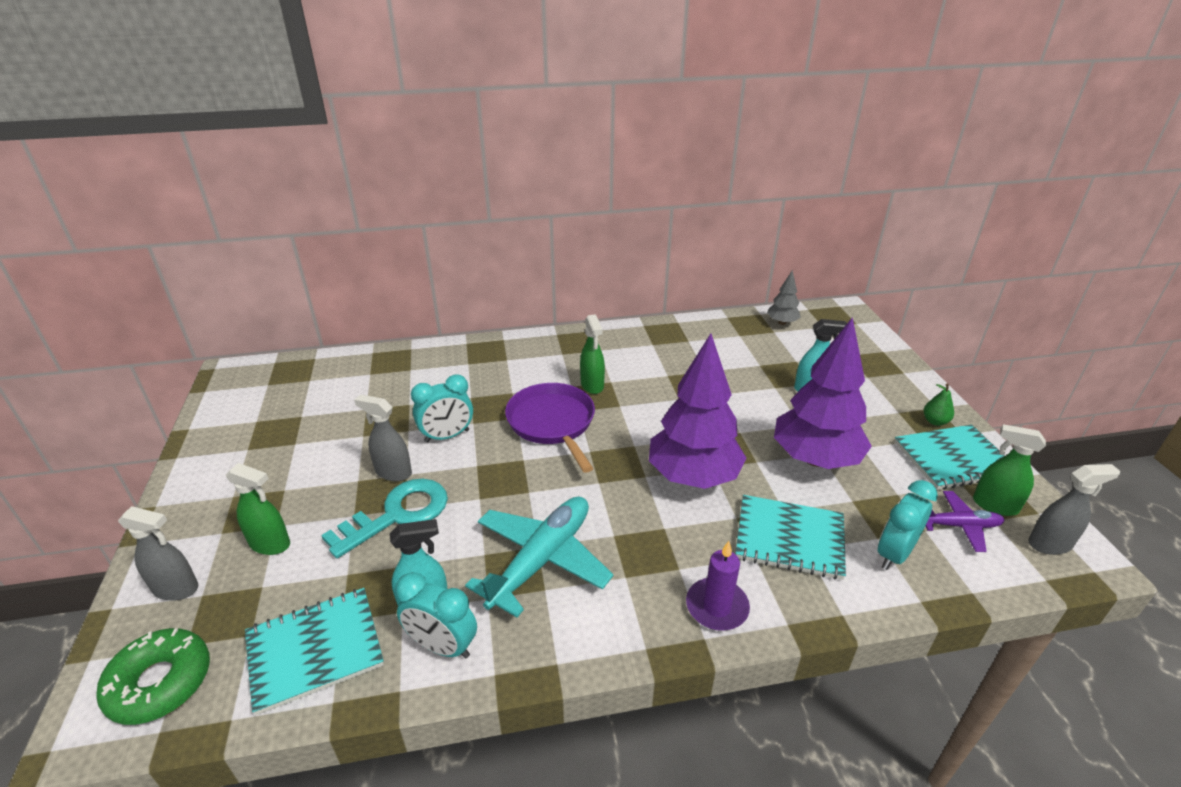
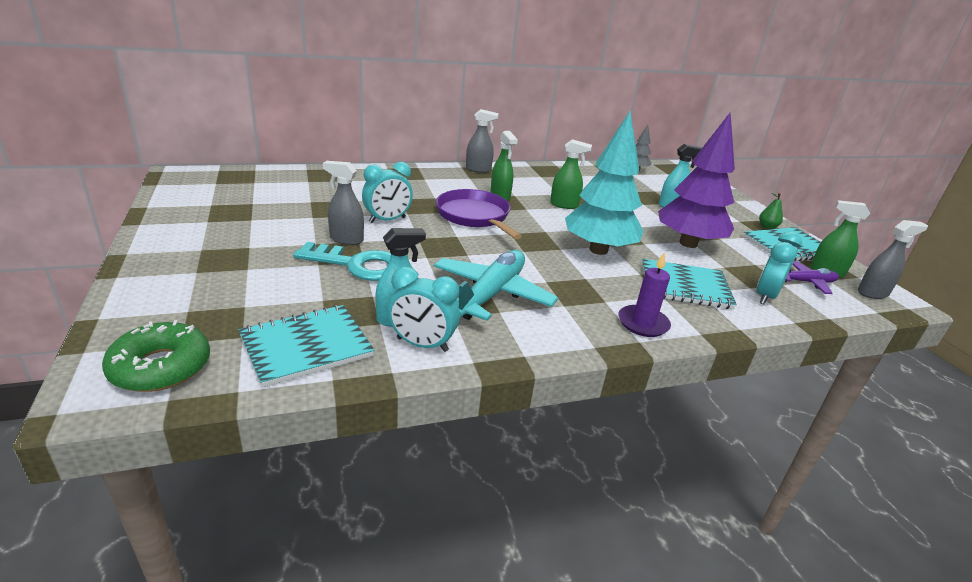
camera: 10 degrees left, 5 degrees down
(176, 588) = (161, 306): grey spray bottle -> grey spray bottle (478, 169)
(270, 544) = (245, 280): green spray bottle -> green spray bottle (564, 205)
(397, 514) = (357, 265): turquoise key -> turquoise key turned 60 degrees clockwise
(693, 476) = (598, 250): purple tree -> turquoise tree

